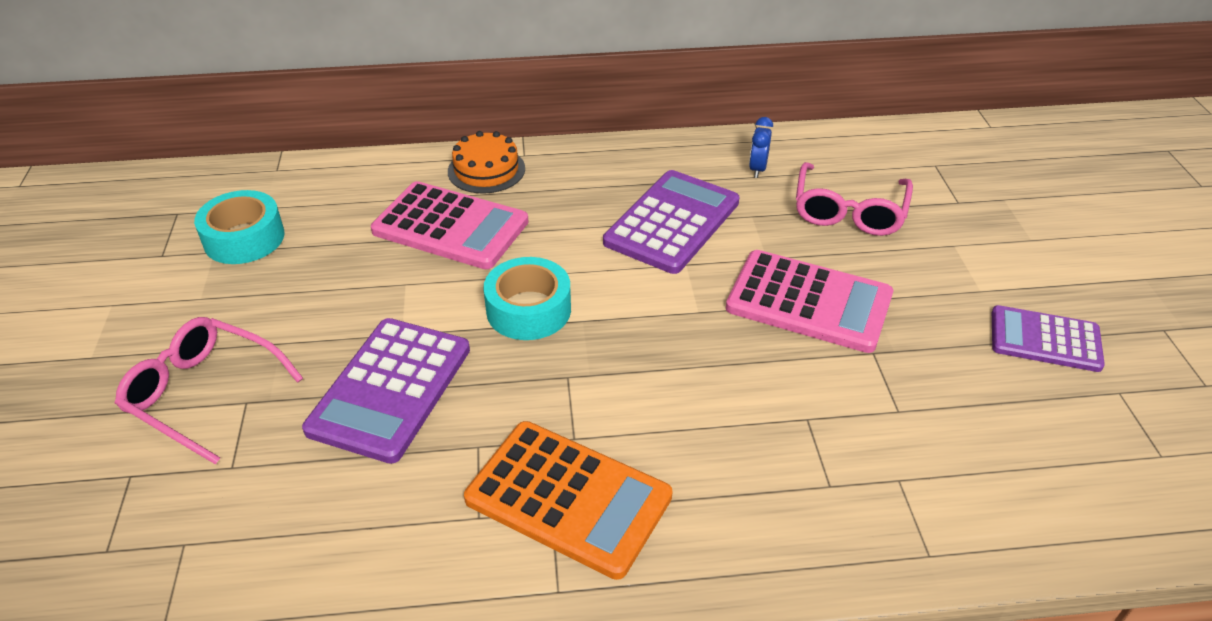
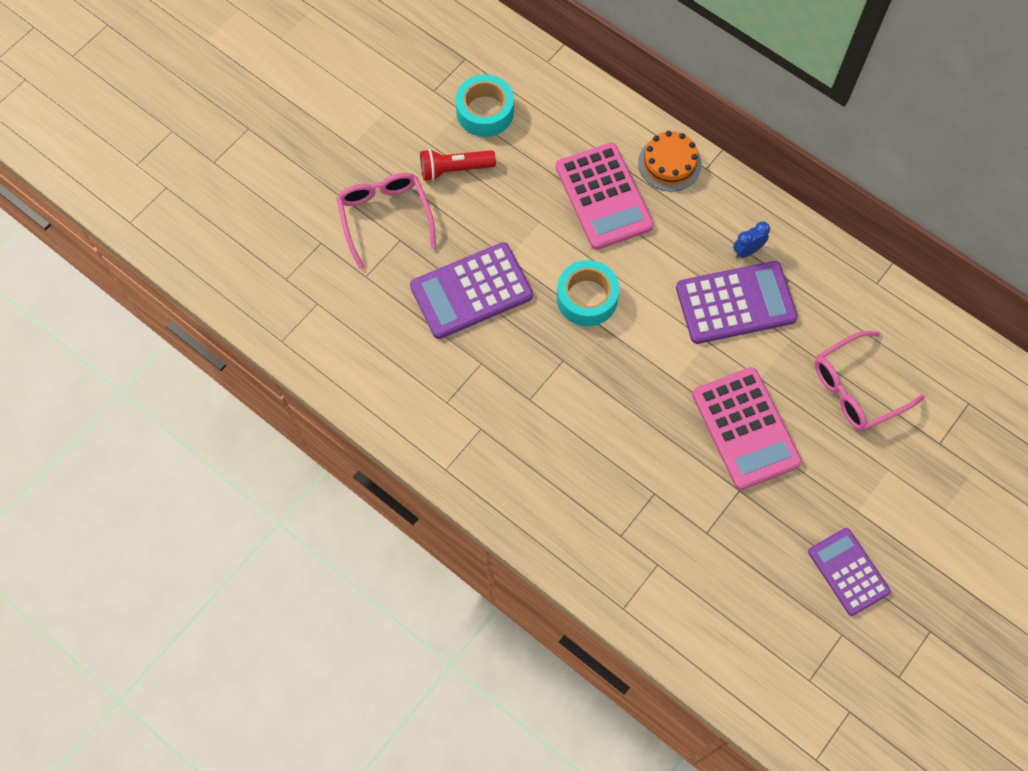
camera: 45 degrees right, 25 degrees up
(255, 301) = (454, 169): none -> red flashlight
(568, 498) = (494, 429): orange calculator -> none
(757, 169) = (842, 305): blue clock -> blue clock (747, 251)

